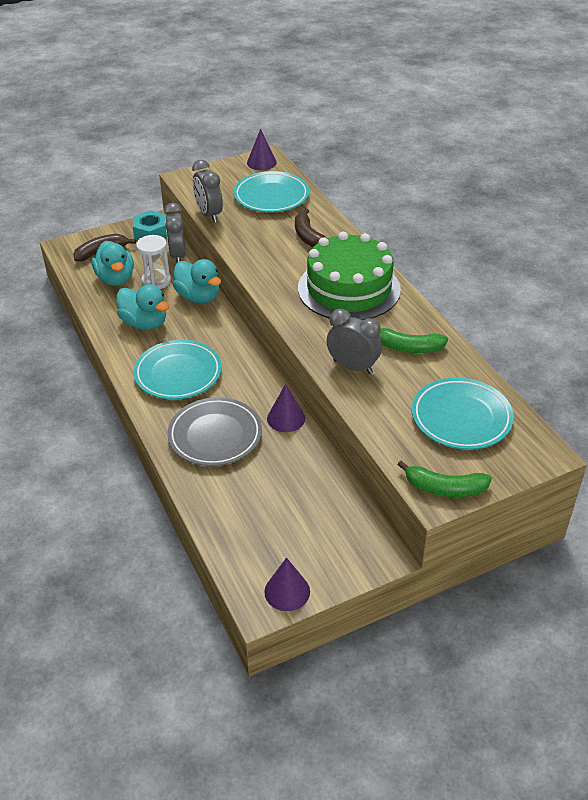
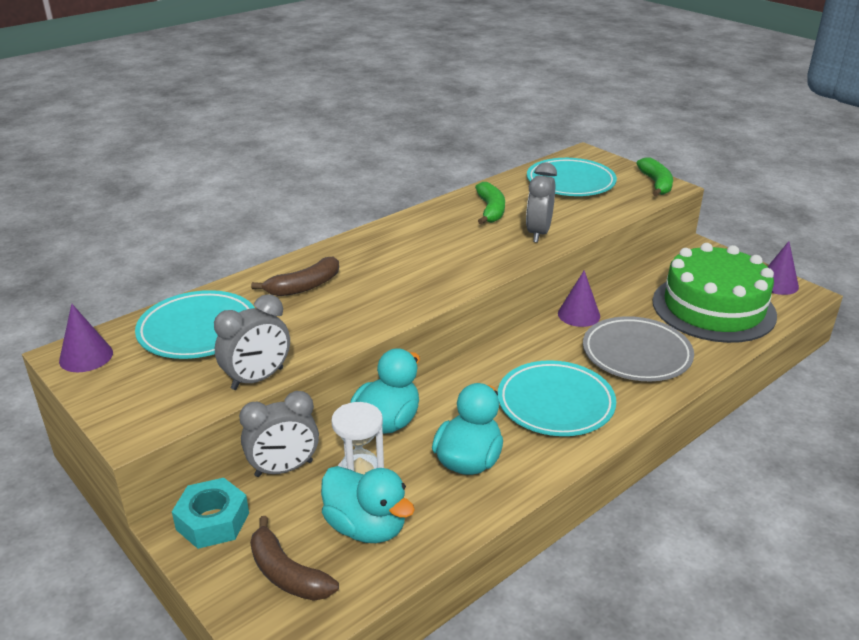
camera: 105 degrees left, 10 degrees down
(116, 279) = (366, 527): turquoise duck -> turquoise duck turned 75 degrees clockwise
(349, 289) = (407, 249): green cake -> green cake (713, 308)

